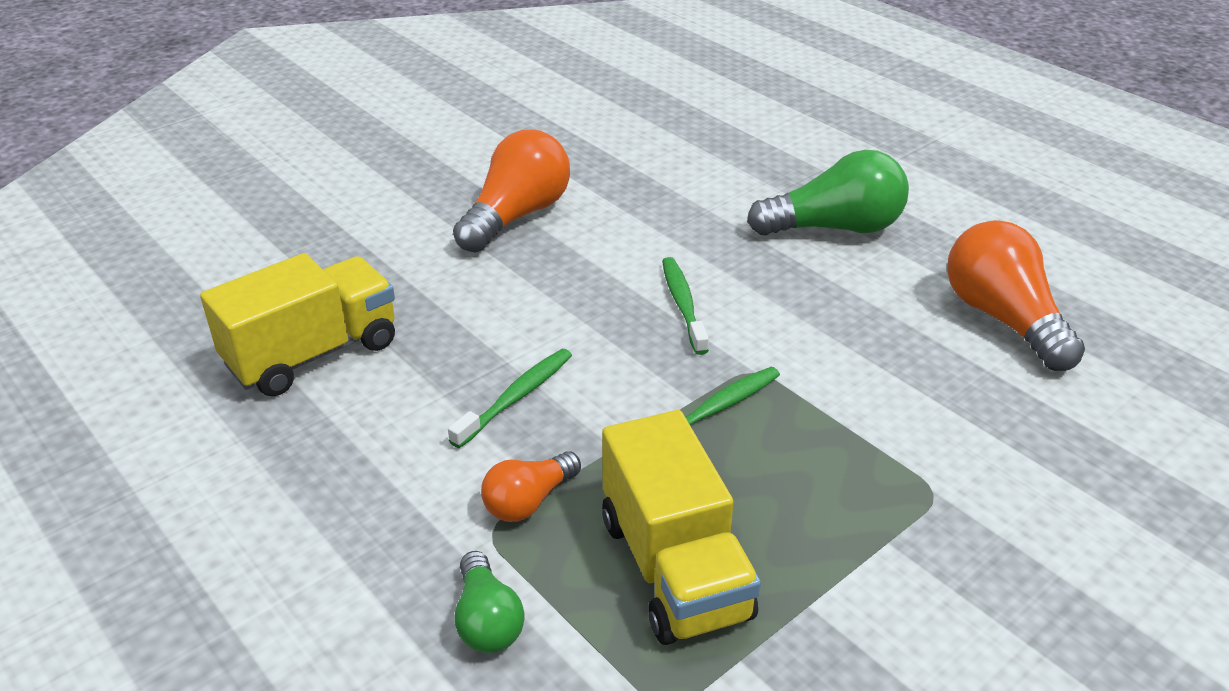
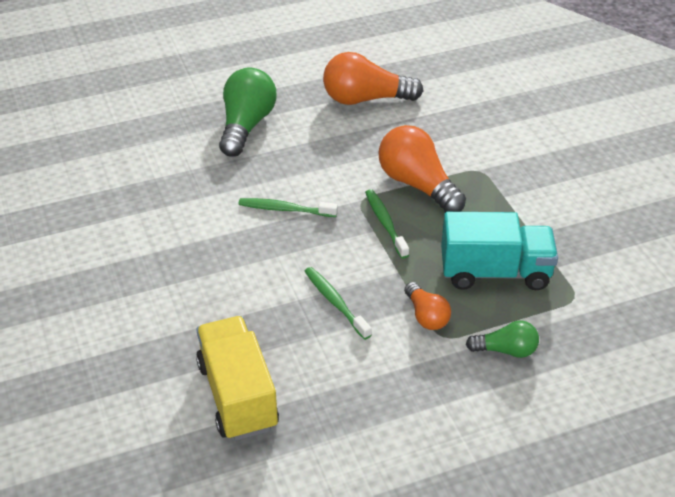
camera: 70 degrees left, 5 degrees up
(517, 216) = (134, 260): orange light bulb -> orange light bulb (417, 185)
(674, 568) = (495, 272): yellow truck -> turquoise truck

